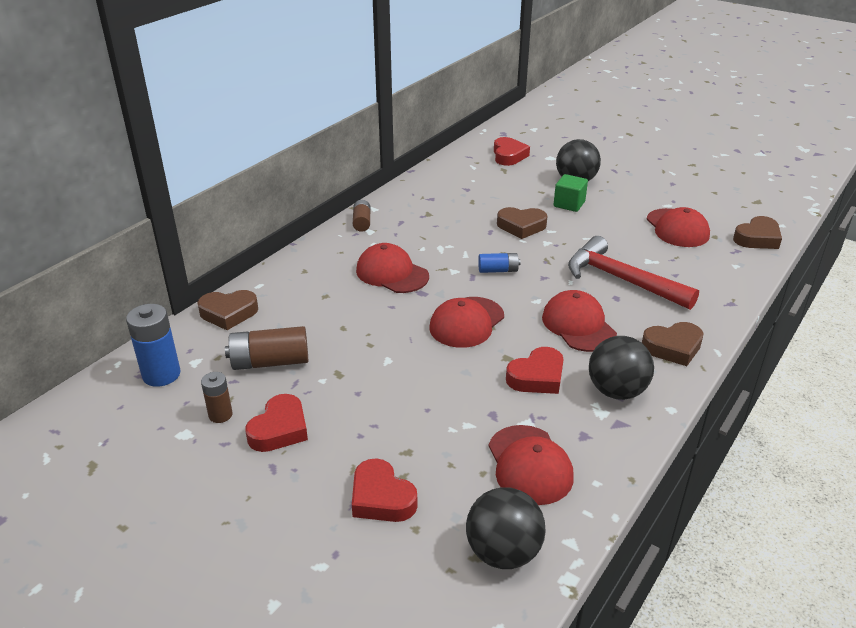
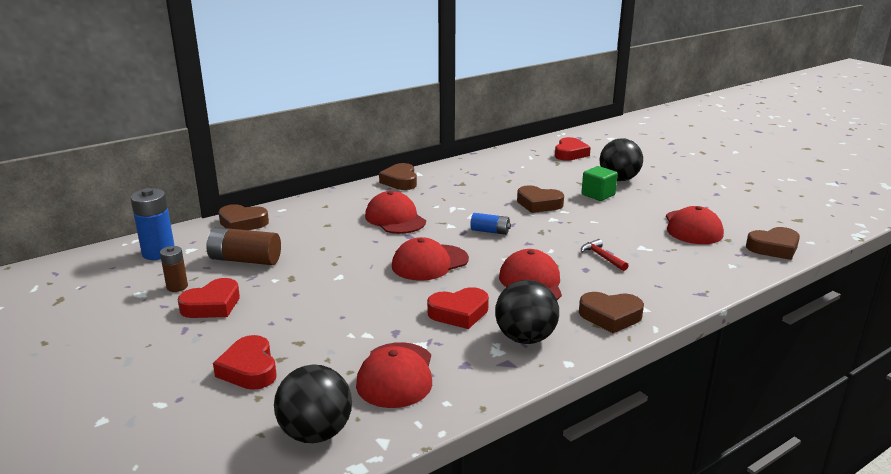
camera: 20 degrees right, 10 degrees down
(362, 222) = (400, 181): brown battery -> brown heart
(621, 280) = (602, 257): red hammer -> red hammer, size x0.43

